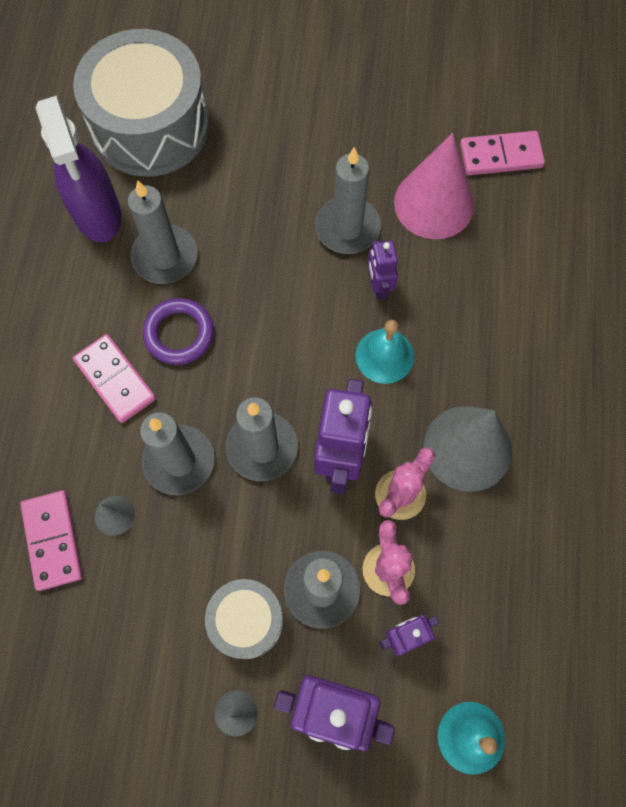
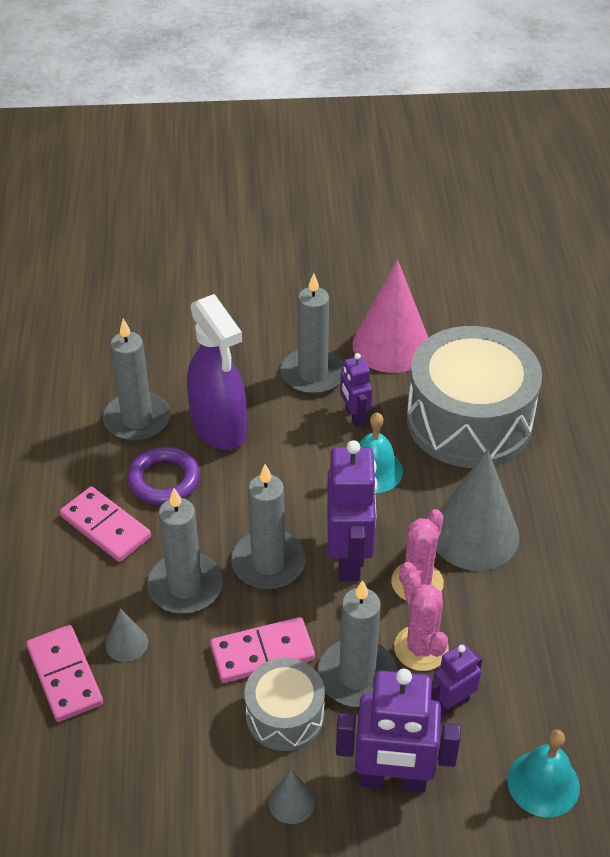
camera: 10 degrees left, 25 degrees down
(97, 214) = (62, 394): purple spray bottle -> purple spray bottle (219, 428)
(150, 125) = (102, 318): grey drum -> grey drum (469, 420)
(500, 155) = (445, 301): pink domino -> pink domino (262, 652)

